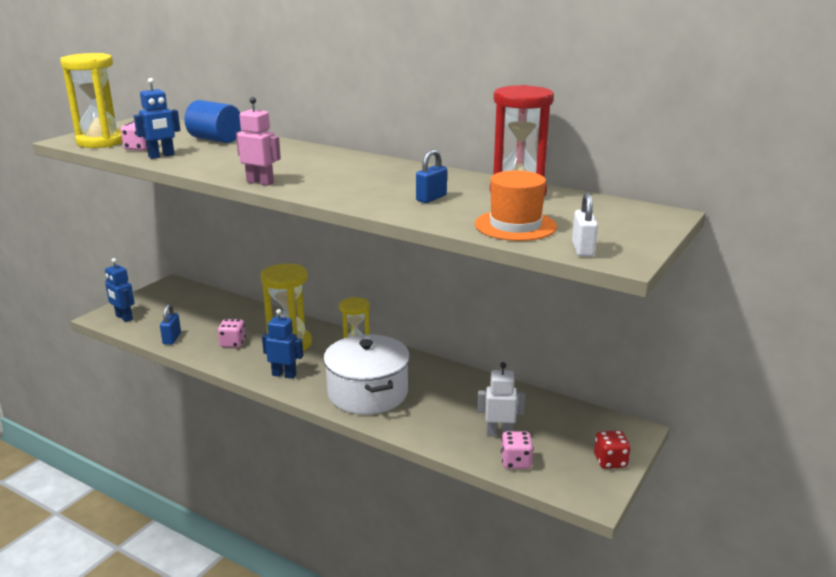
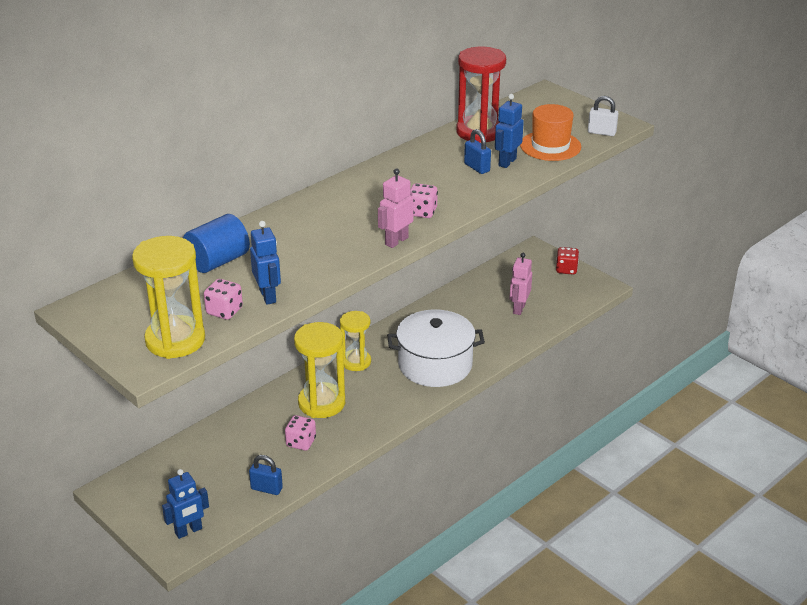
camera: 75 degrees left, 10 degrees up
(284, 375) = (382, 411): blue robot -> blue robot (507, 162)
(499, 434) = (519, 308): white robot -> pink robot
(516, 462) = (556, 309): pink dice -> pink dice (422, 212)

